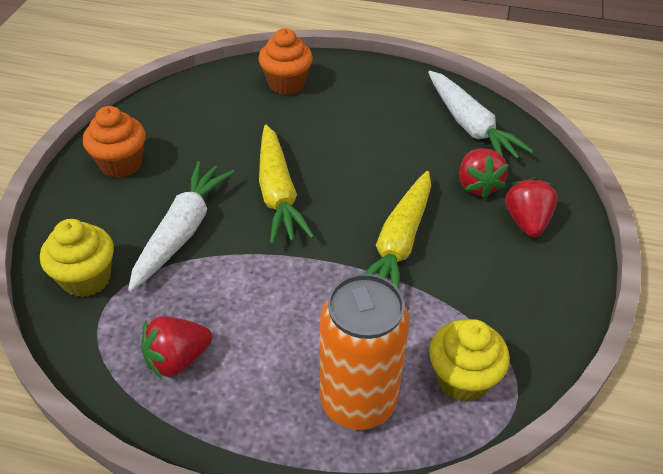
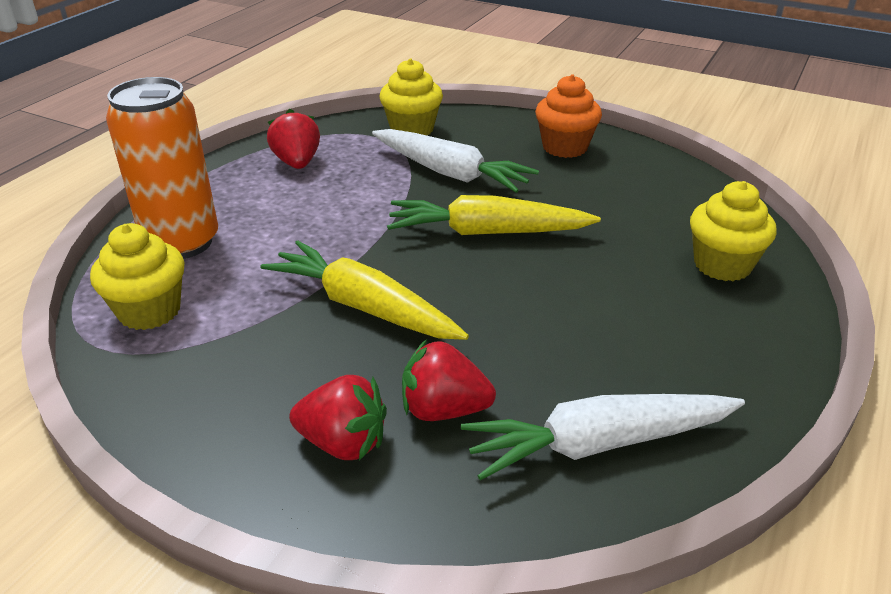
camera: 105 degrees right, 10 degrees down
(286, 84) = (722, 265): orange cupcake -> yellow cupcake

